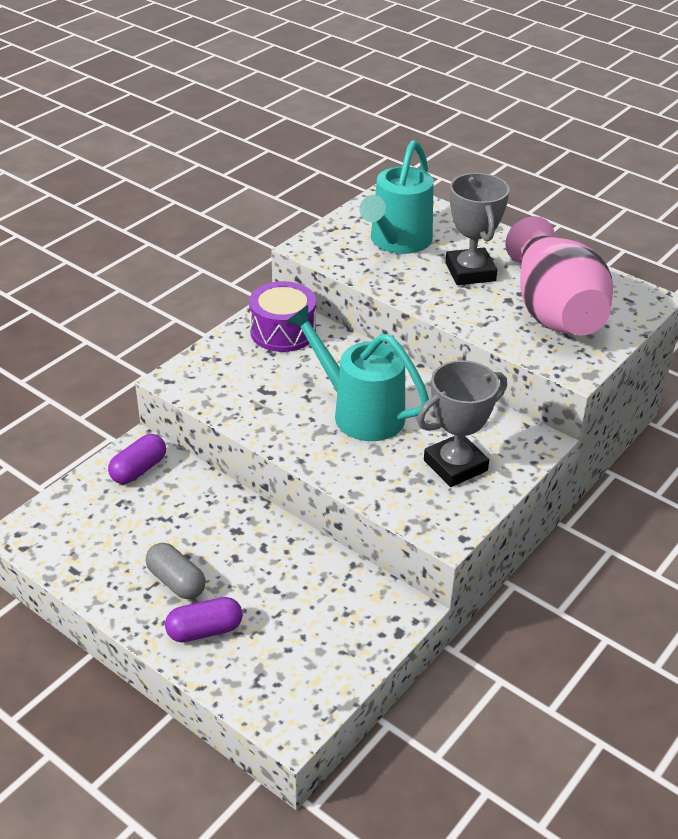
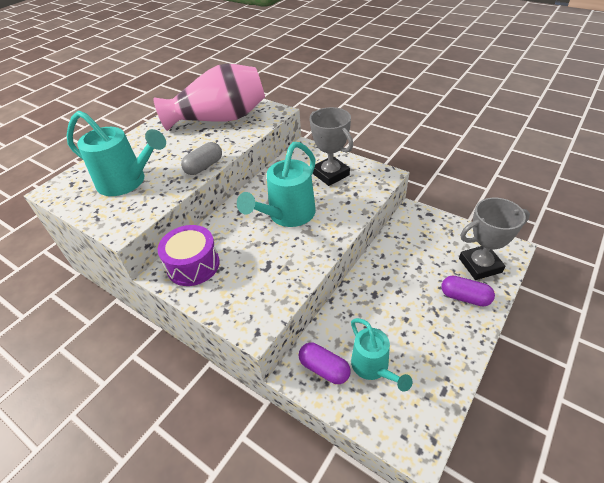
camera: 90 degrees left, 5 degrees up
(126, 512) = (373, 368): none -> turquoise watering can
(176, 581) = (431, 320): grey capsule -> grey capsule (204, 166)
(205, 630) = (465, 297): purple capsule -> purple capsule turned 45 degrees counterclockwise
(470, 272) = (174, 149): grey trophy -> grey trophy (480, 265)

